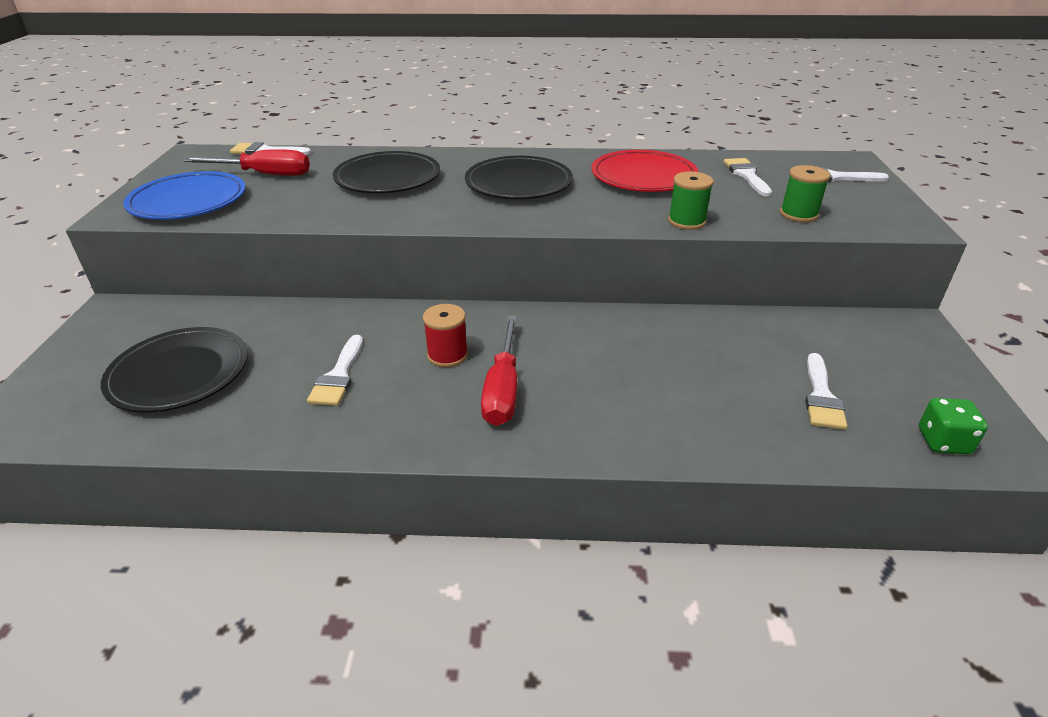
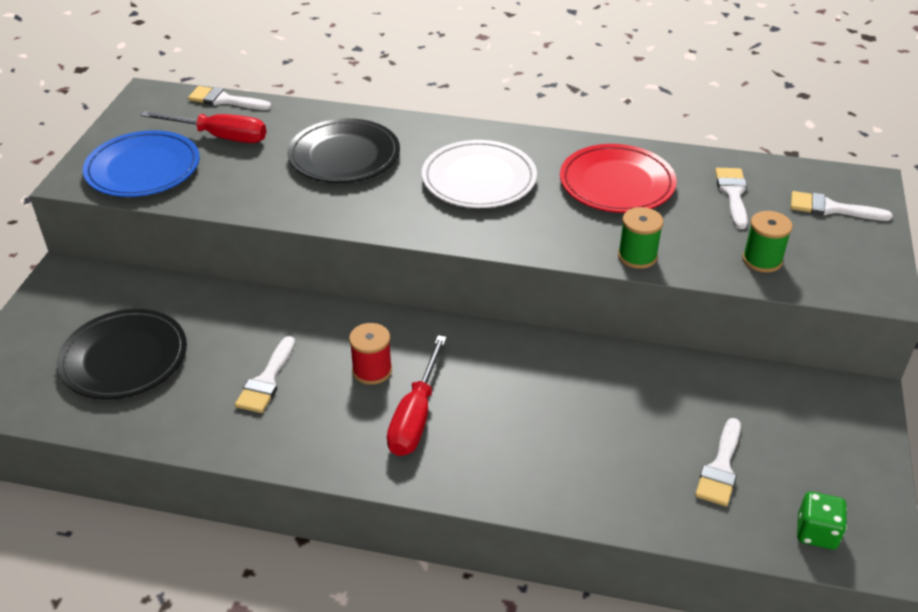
camera: 10 degrees right, 5 degrees up
(518, 183) = (479, 179): black plate -> white plate

